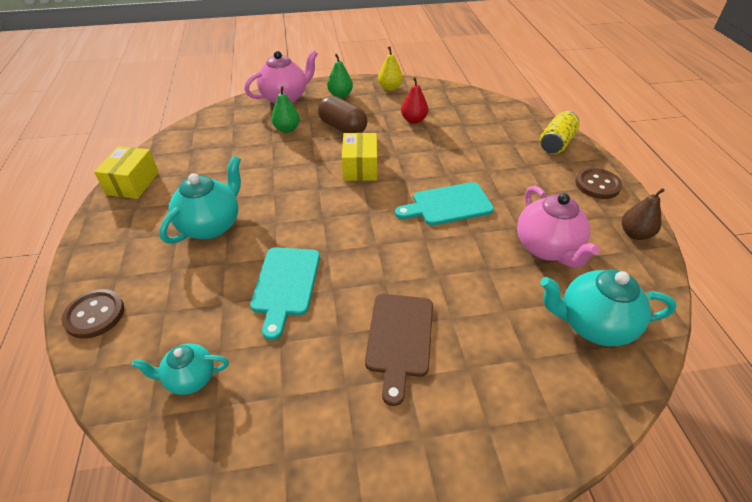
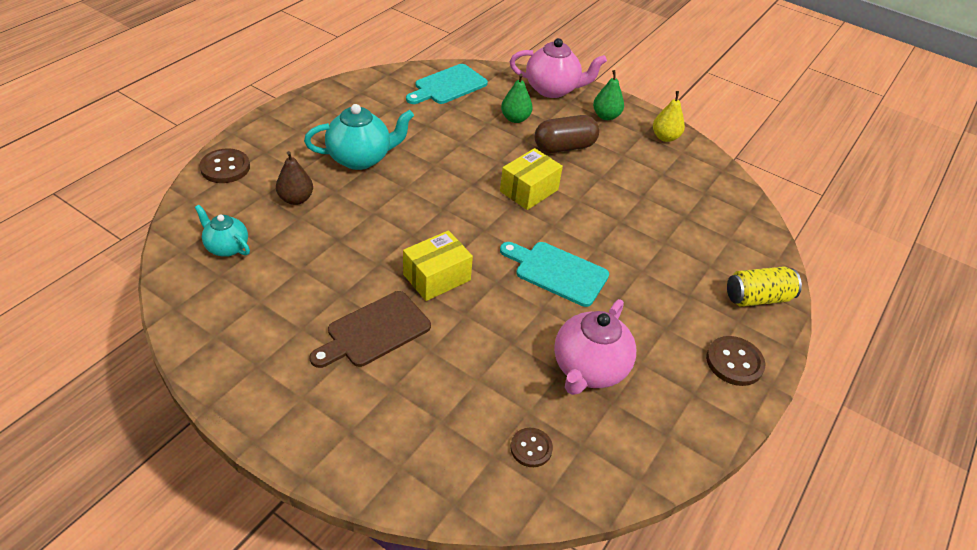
camera: 40 degrees right, 0 degrees up
(133, 183) = (350, 91): yellow box -> yellow box (436, 277)
(285, 285) = (352, 236): turquoise cutting board -> turquoise cutting board (448, 86)
(342, 128) = (564, 147): brown capsule -> brown capsule turned 75 degrees clockwise
(414, 120) = (641, 181): red pear -> none
(593, 324) = (531, 448): turquoise teapot -> brown button
(635, 234) = (696, 426): brown pear -> brown pear (296, 199)

